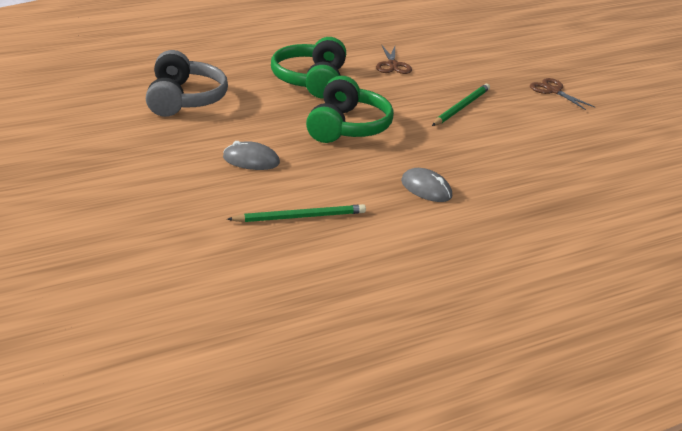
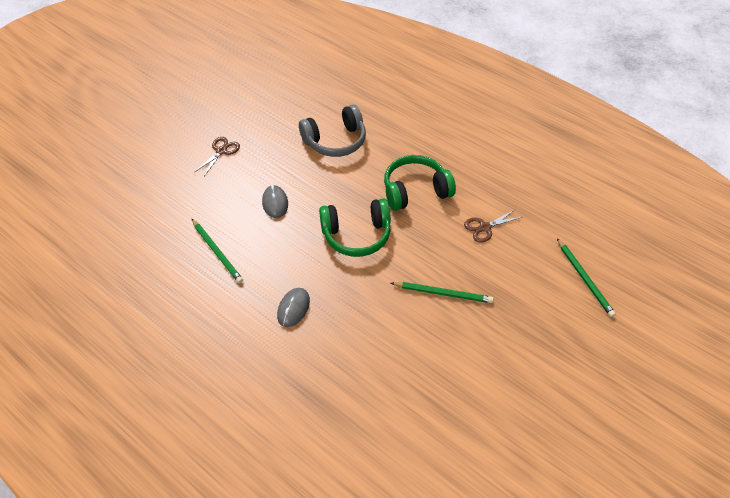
camera: 70 degrees right, 20 degrees up
(487, 46) = (584, 279): none -> green pencil
(553, 91) = (531, 352): brown scissors -> brown scissors (221, 151)

